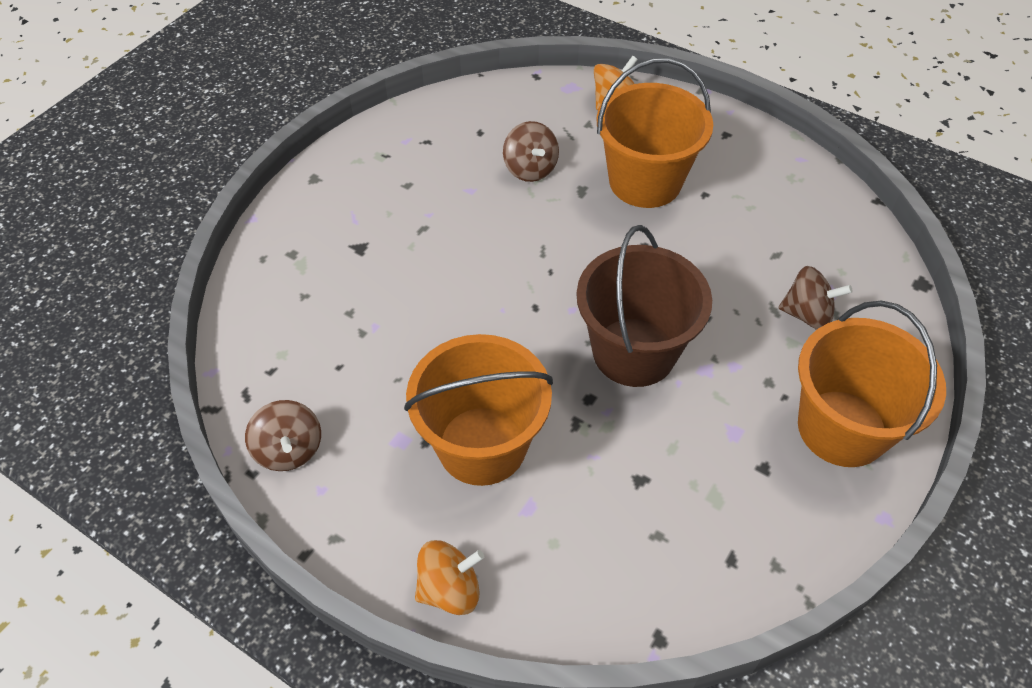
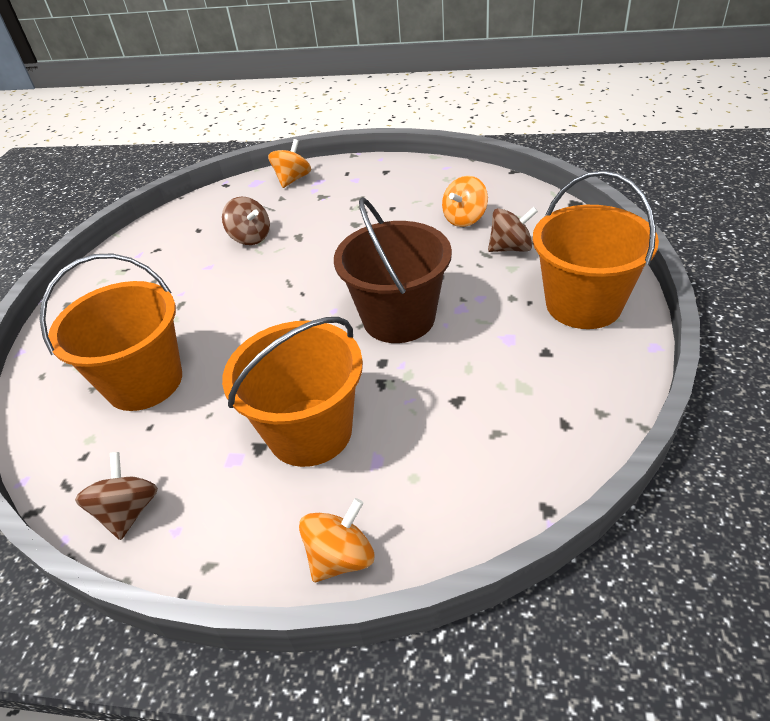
camera: 20 degrees left, 10 degrees down
(289, 450) = (128, 511): brown spinning top -> brown spinning top turned 135 degrees counterclockwise
(645, 181) = (343, 215): orange bucket -> orange bucket (144, 382)
(779, 248) = (465, 219): none -> orange spinning top

